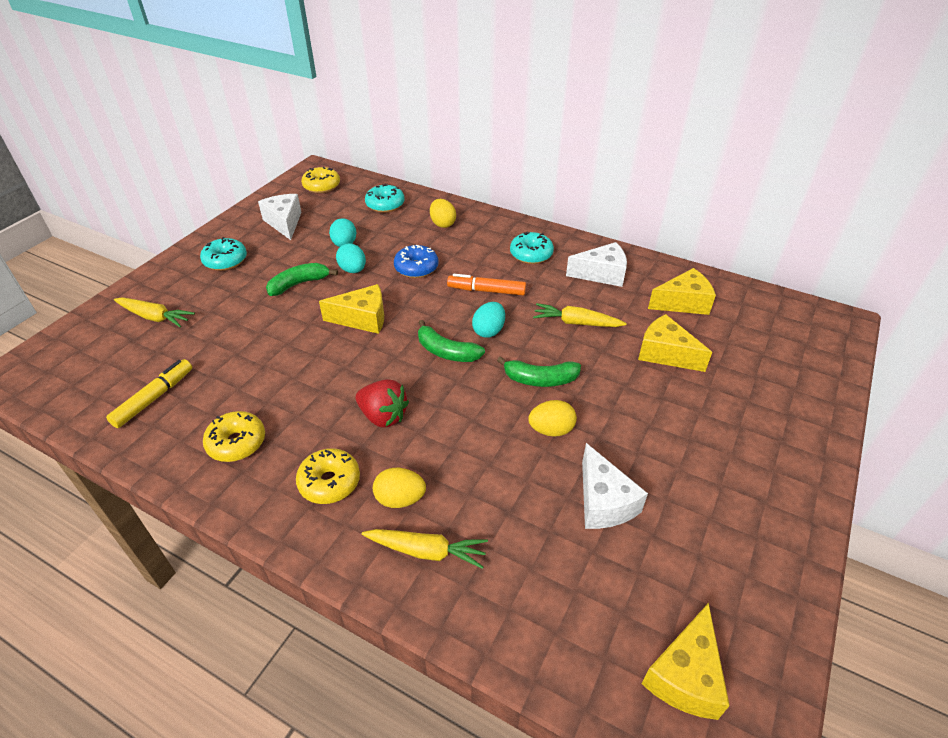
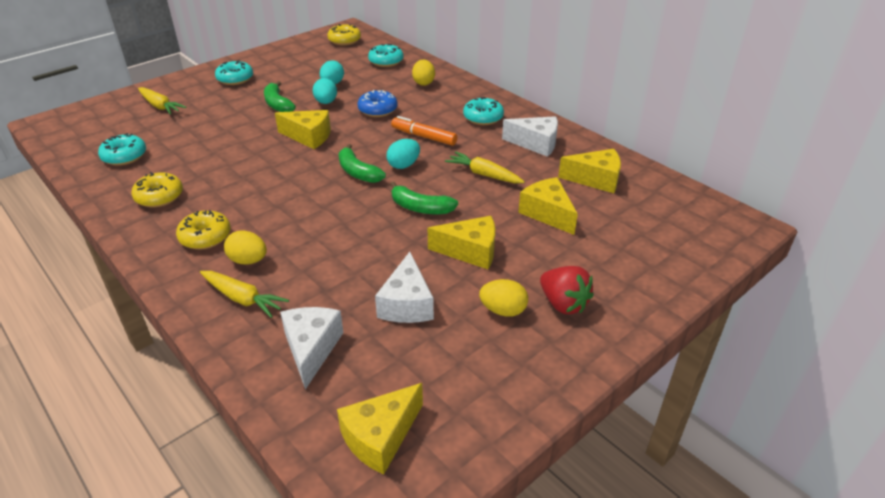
camera: 20 degrees right, 5 degrees down
(154, 398) = (124, 156): yellow marker -> turquoise donut
(284, 223) = (297, 61): white cheese -> white cheese (311, 349)
(299, 284) = (278, 104): green banana -> green banana turned 105 degrees counterclockwise
(383, 416) = (276, 204): red strawberry -> red strawberry (563, 304)
(551, 430) = (402, 244): yellow egg -> yellow egg (503, 310)
(623, 419) = (470, 251): none -> yellow cheese

